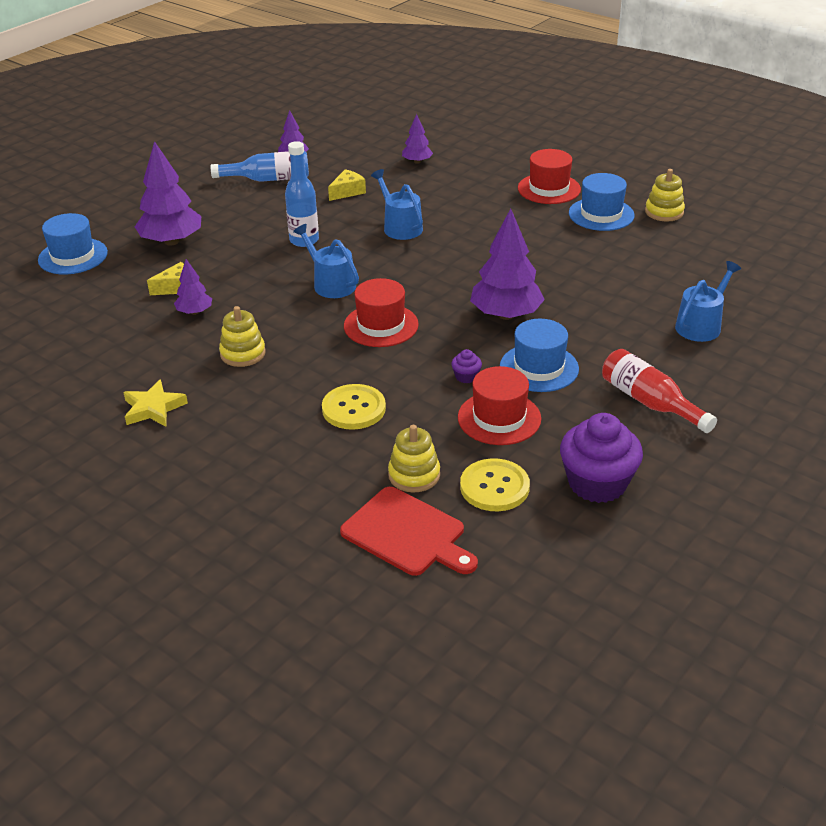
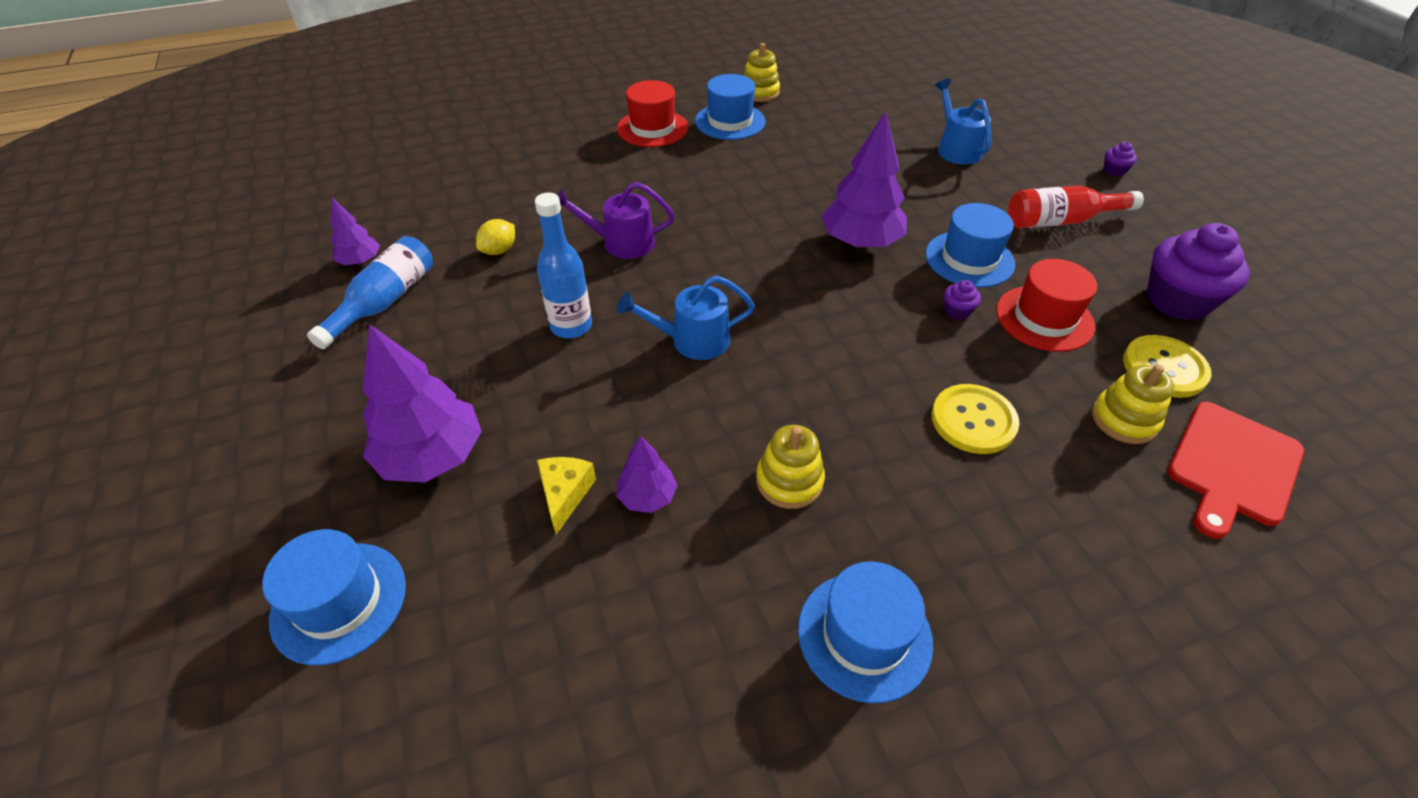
camera: 60 degrees left, 10 degrees up
(153, 408) = (864, 635): yellow star -> blue hat
(347, 192) = (499, 250): yellow cheese -> yellow lemon
(381, 325) = (815, 334): red hat -> none
(400, 227) = (622, 243): blue watering can -> purple watering can
(407, 534) = (1232, 467): red cutting board -> red cutting board turned 150 degrees clockwise
(417, 162) = (497, 179): purple tree -> none
(778, 418) = (1114, 171): none -> purple cupcake

